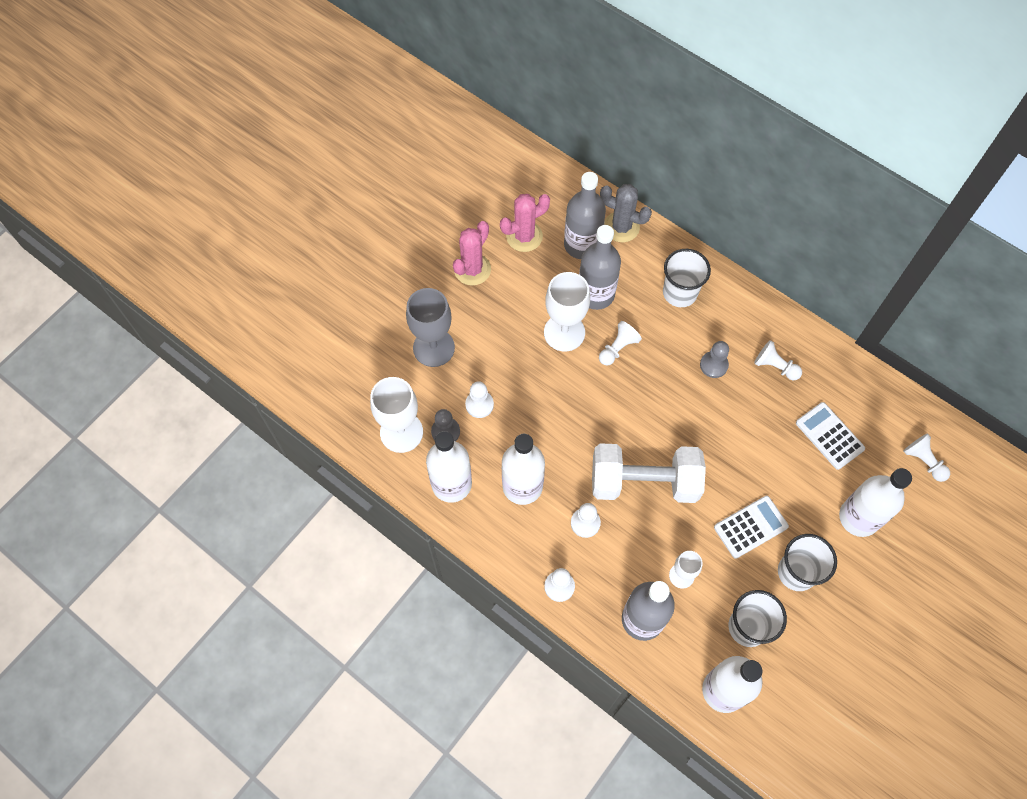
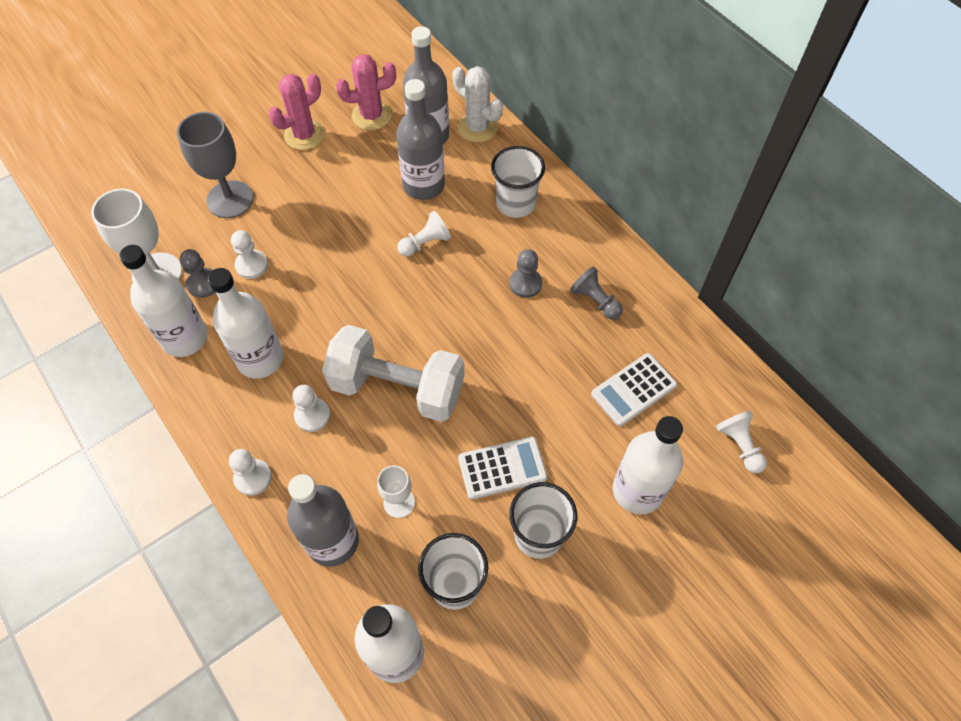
camera: 15 degrees right, 5 degrees down
(564, 332) = (374, 215): white goblet -> none
(621, 227) = (477, 128): grey cactus -> white cactus
(775, 366) = (595, 301): white pawn -> grey pawn
(829, 436) = (633, 389): white calculator -> white calculator turned 105 degrees counterclockwise

